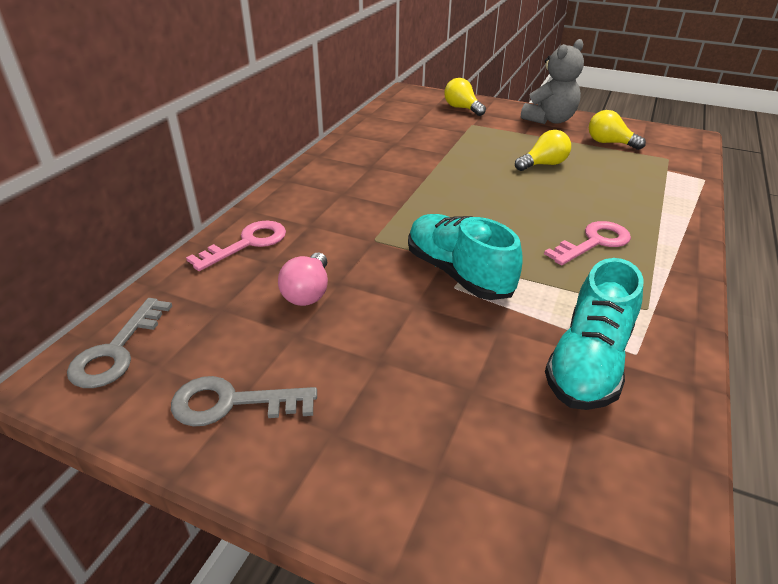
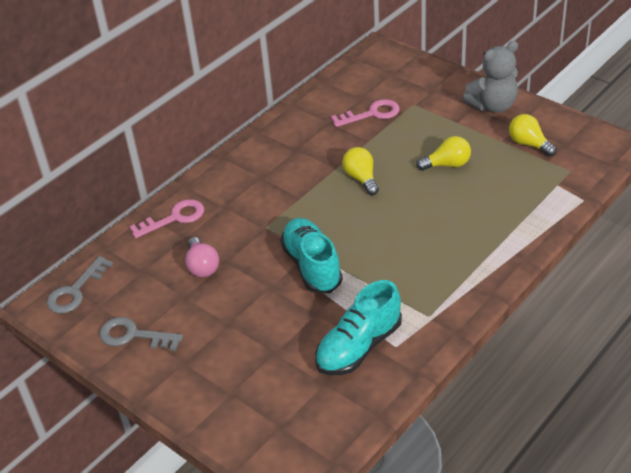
camera: 20 degrees right, 5 degrees up
(308, 292) = (202, 266): pink light bulb -> pink light bulb turned 45 degrees counterclockwise
(462, 108) = (417, 80): yellow light bulb -> yellow light bulb (361, 178)
(594, 242) = (432, 253): pink key -> pink key (371, 114)

